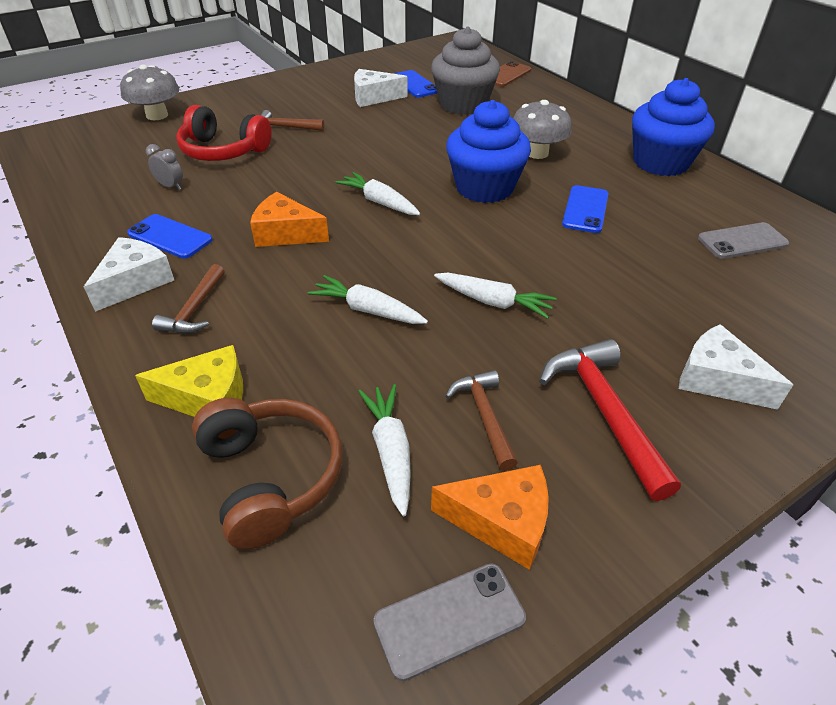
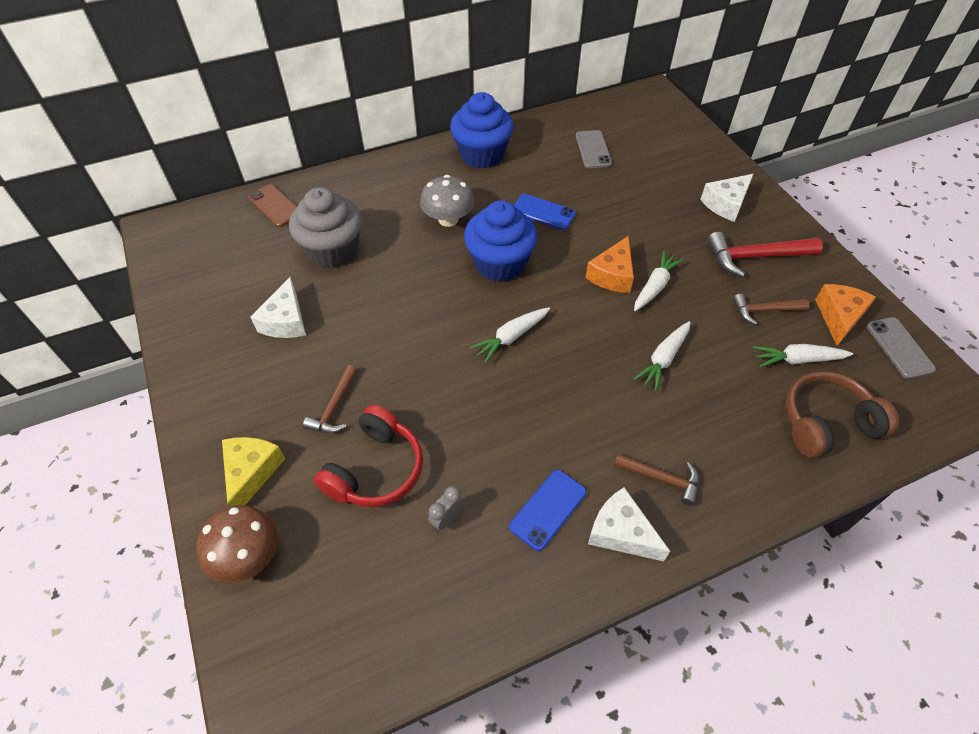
camera: 80 degrees left, 10 degrees up
(157, 115) = (248, 556): grey mushroom -> brown mushroom
(208, 398) = (762, 462): yellow cheese -> yellow cheese (251, 472)
(286, 233) = (553, 410): orange cheese -> orange cheese (612, 275)
(414, 84) = (266, 282): blue phone -> none

